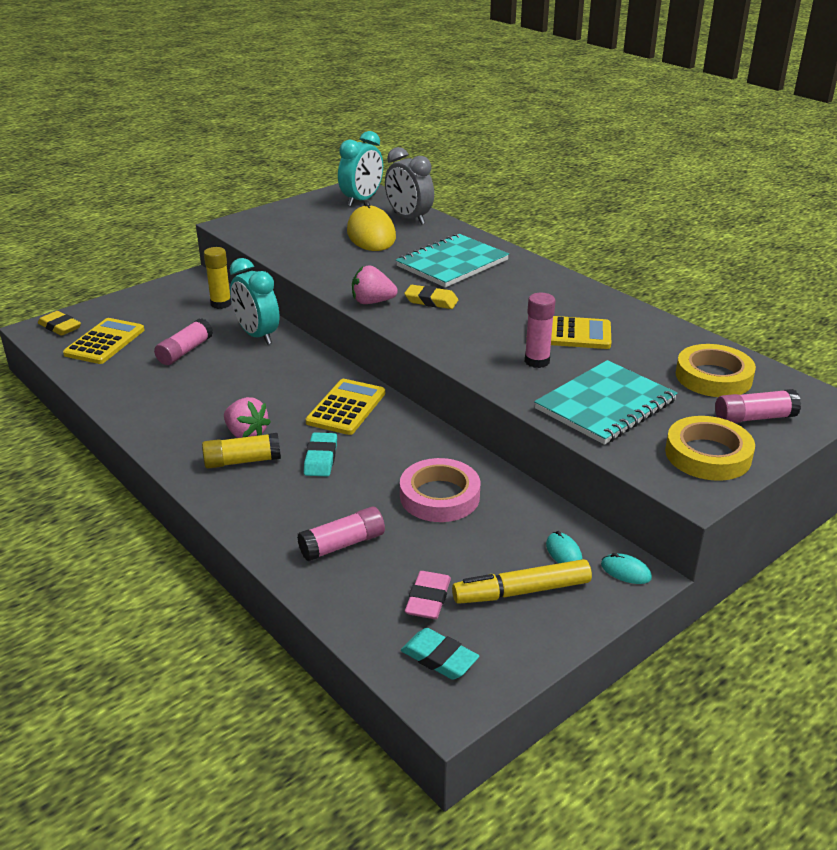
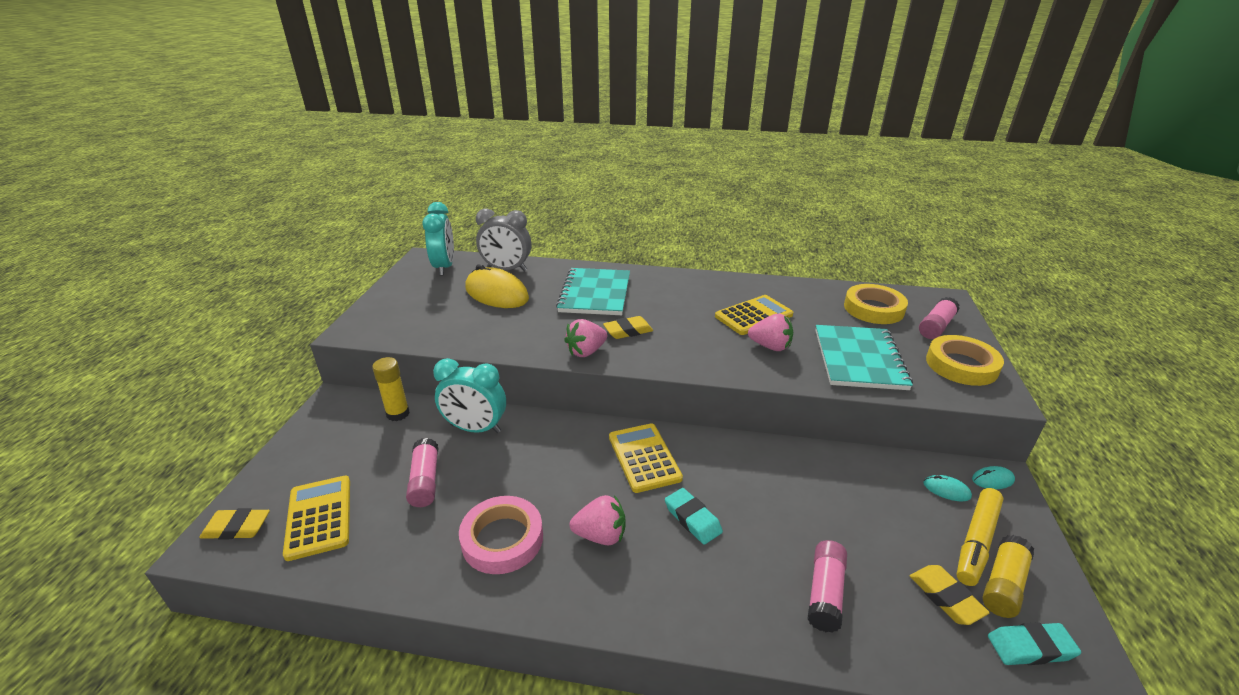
camera: 40 degrees left, 0 degrees up
(242, 461) = (635, 566): yellow glue stick -> yellow glue stick (1003, 584)
(428, 599) = (945, 597): pink eraser -> yellow eraser
(439, 496) = (817, 496): pink tape -> pink tape (502, 539)
(537, 361) = (770, 346): pink glue stick -> pink strawberry

